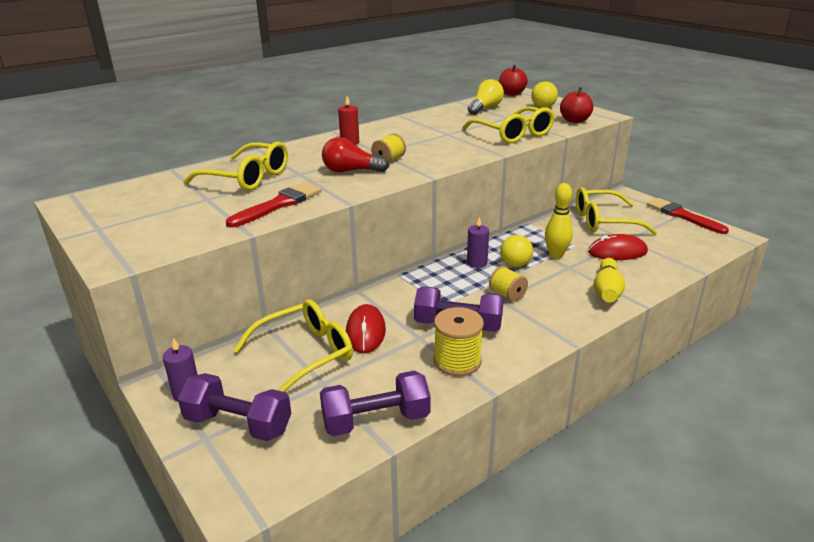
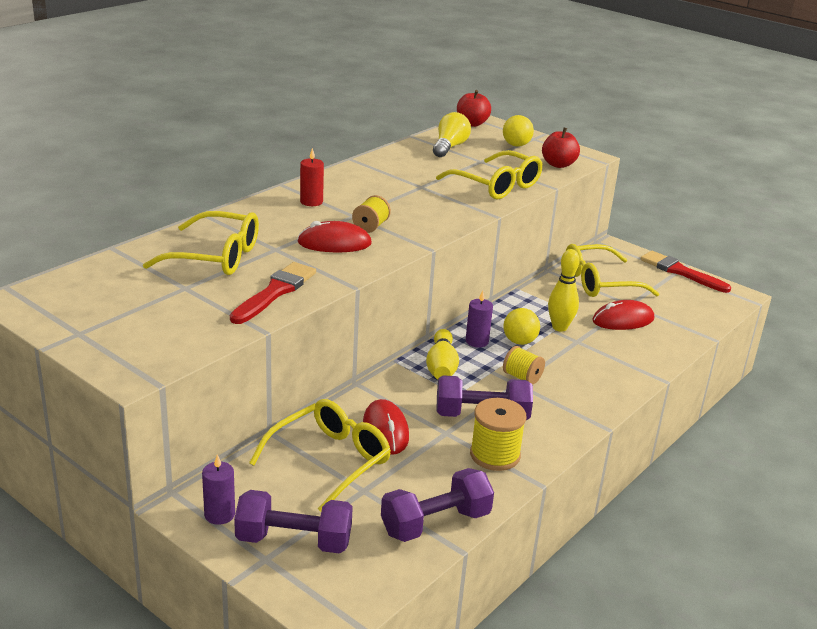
camera: 15 degrees left, 0 degrees up
(351, 171) = (334, 243): red light bulb -> red mouse
(607, 290) = (623, 366): yellow bowling pin -> yellow bowling pin (441, 367)

